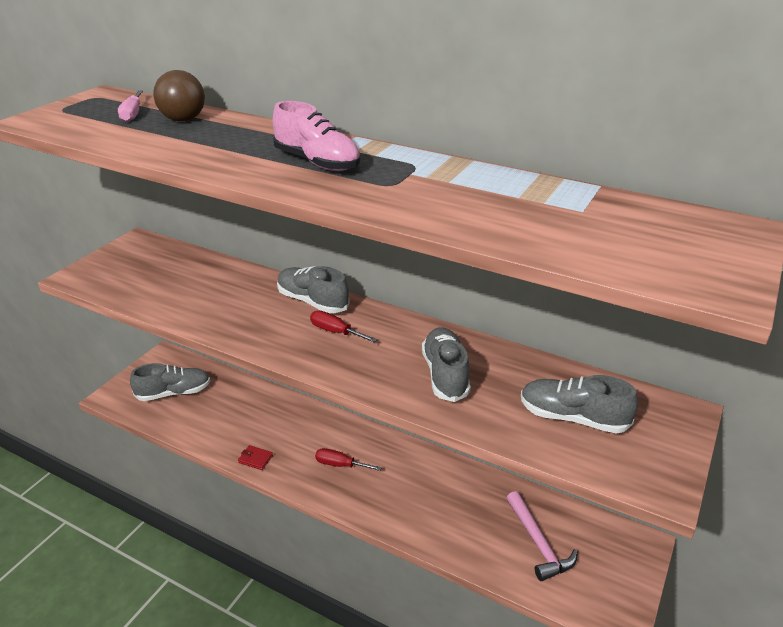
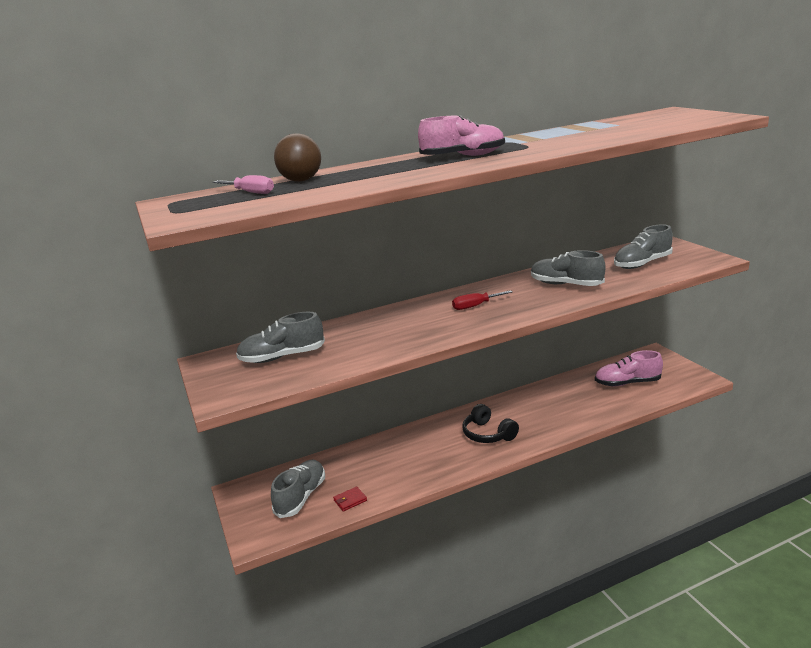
camera: 50 degrees left, 10 degrees down
(255, 459) = (439, 472): red wallet -> red wallet (350, 500)
(312, 302) = (425, 306): grey shoe -> grey shoe (282, 357)
(340, 465) = (488, 434): red screwdriver -> black headphones
(538, 543) = (627, 383): pink hammer -> pink shoe

